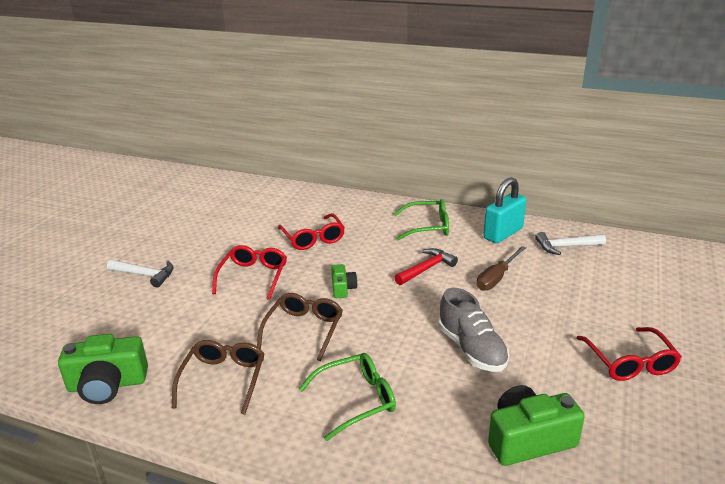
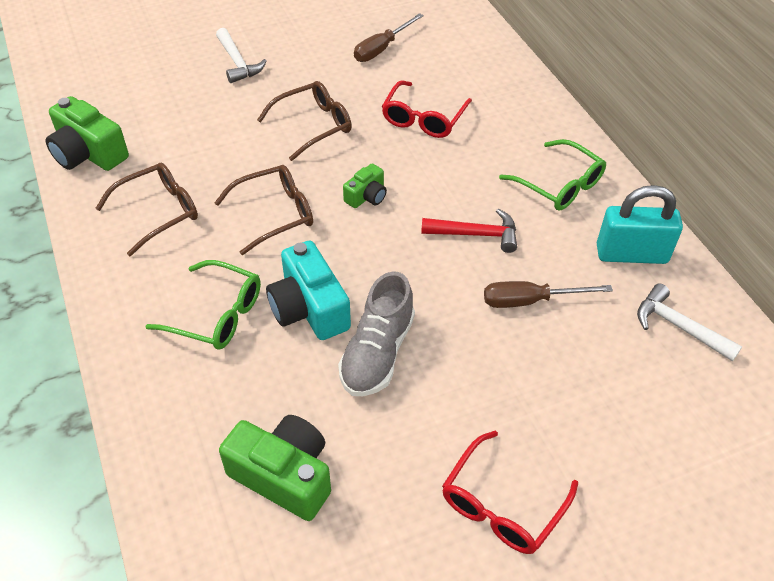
camera: 45 degrees right, 20 degrees up
(233, 222) = (381, 48): none -> brown screwdriver
(253, 277) = (313, 126): red glasses -> brown glasses
(403, 357) = (309, 308): none -> turquoise camera

